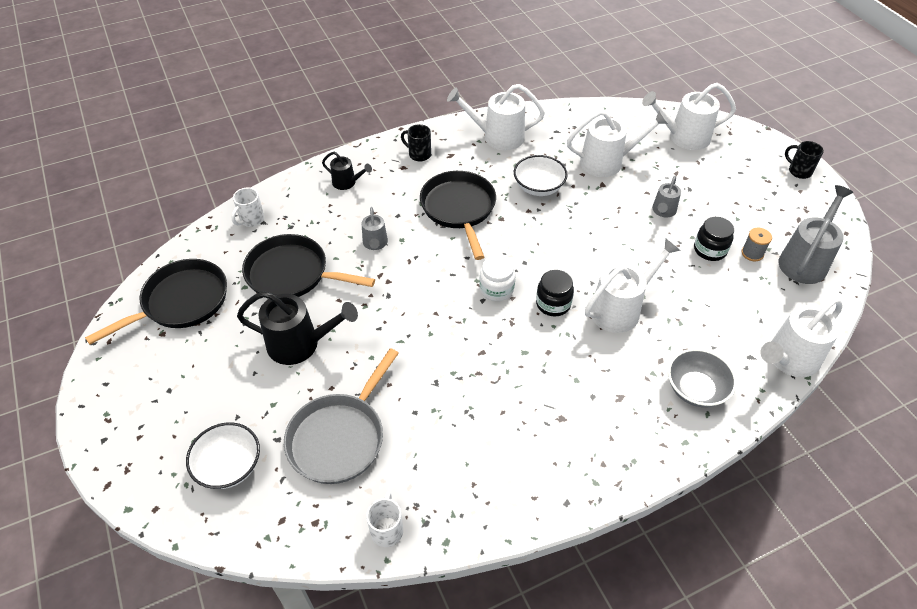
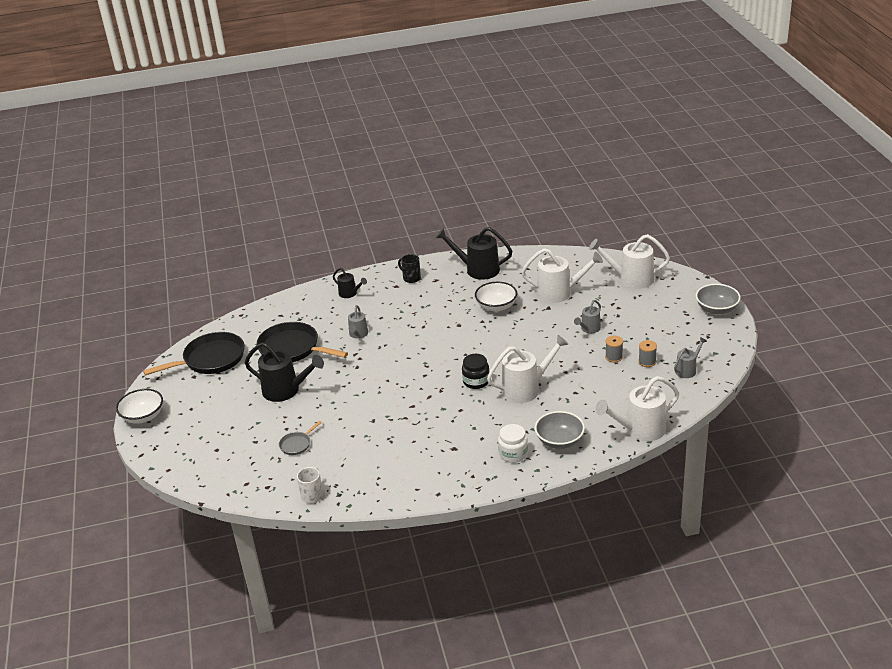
camera: 15 degrees right, 15 degrees down
(229, 466) = (220, 452): white bowl -> white bowl (143, 416)
(251, 220) = (272, 313): white mug -> none
(339, 437) = (297, 444): grey pan -> grey pan, size x0.46
(459, 209) = (429, 316): black pan -> none
(496, 289) = (437, 369): white jar -> white jar (513, 454)
(497, 137) = (477, 269): white watering can -> black watering can
(710, 250) = (614, 357): black jar -> grey spool
(799, 171) = (716, 309): black mug -> grey bowl
(805, 261) = (687, 370): grey watering can -> grey watering can, size x0.55

